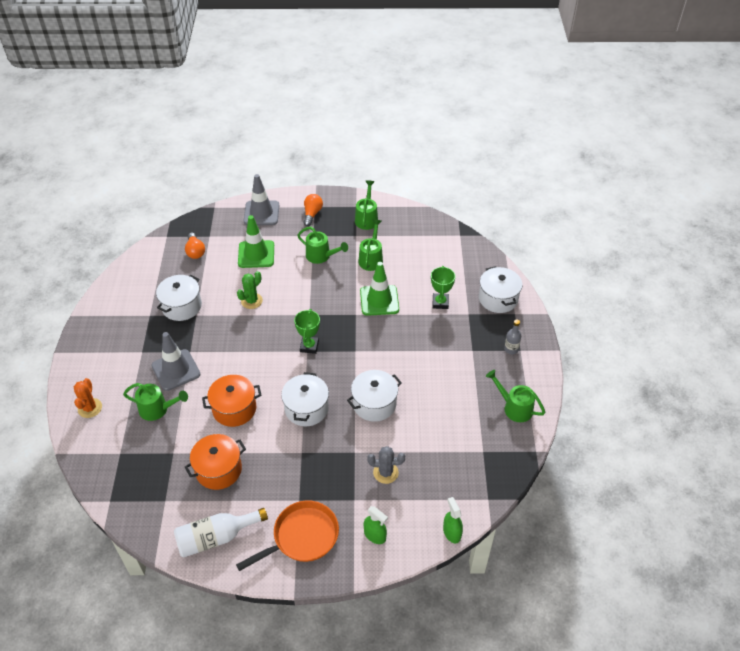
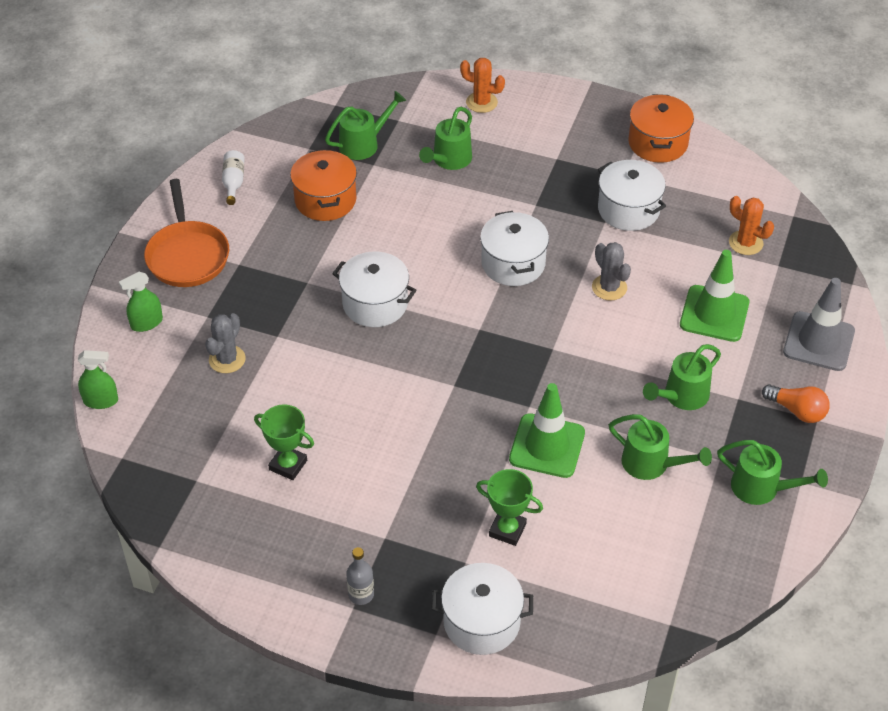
camera: 110 degrees right, 0 degrees up
(176, 370) = (508, 186): grey traffic cone -> none
(195, 251) = (745, 243): orange light bulb -> orange cactus
(216, 537) = (233, 182): white bottle -> white bottle, size x0.57
(234, 409) = (412, 231): orange pot -> orange pot (658, 143)
(251, 301) = (609, 287): green cactus -> grey cactus
(309, 346) = (487, 333): green trophy -> green trophy (288, 465)
(374, 404) = (344, 380): white pot -> white pot (513, 263)
(514, 407) = (248, 550): green watering can -> green watering can (364, 143)

